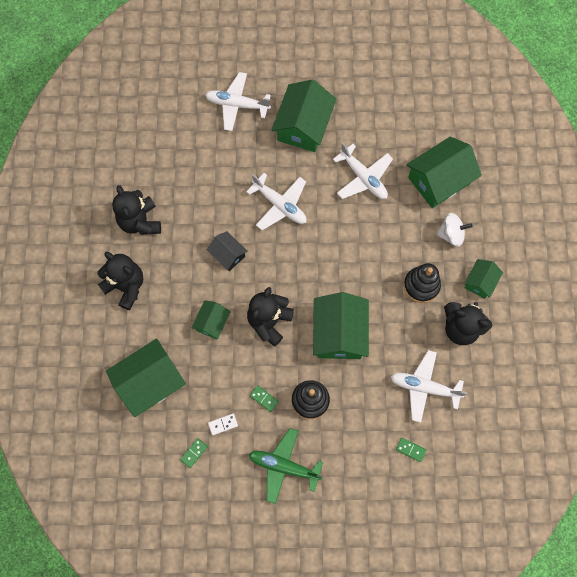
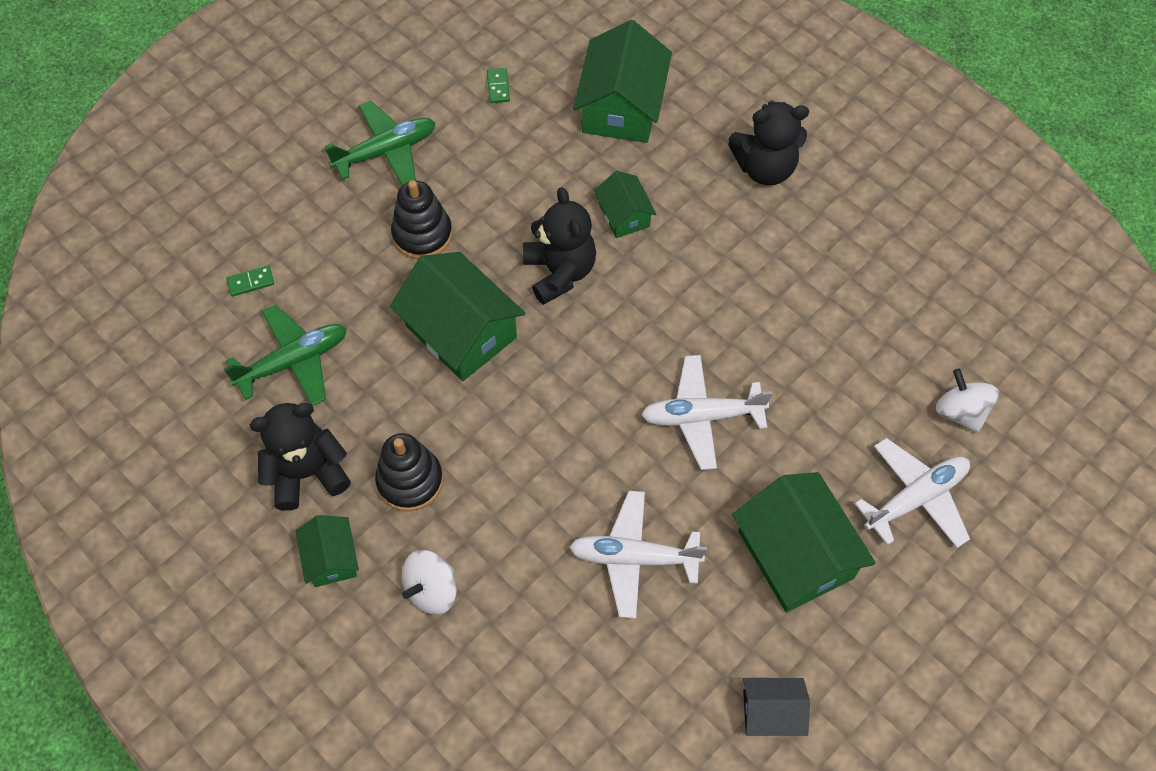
camera: 135 degrees right, 10 degrees down
(140, 221) = (840, 245): black teddy bear -> none
(181, 117) = (960, 412): none -> white spinning top
(223, 424) = (496, 134): white domino -> none
(228, 254) = (694, 300): black house -> black house (771, 712)
(264, 398) = (478, 193): green domino -> none
(424, 387) = (294, 361): white plane -> green plane
(439, 180) = (523, 657): green house -> none

